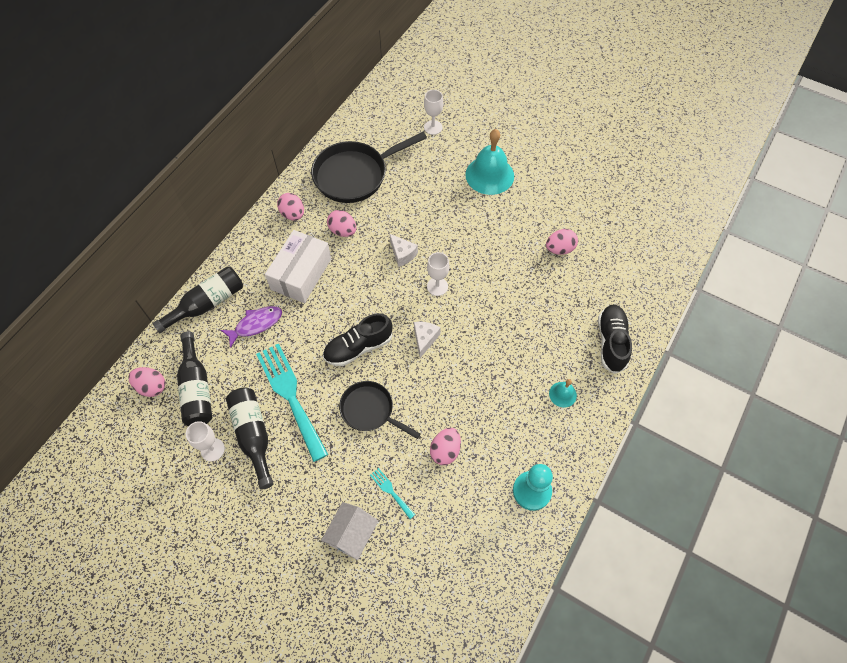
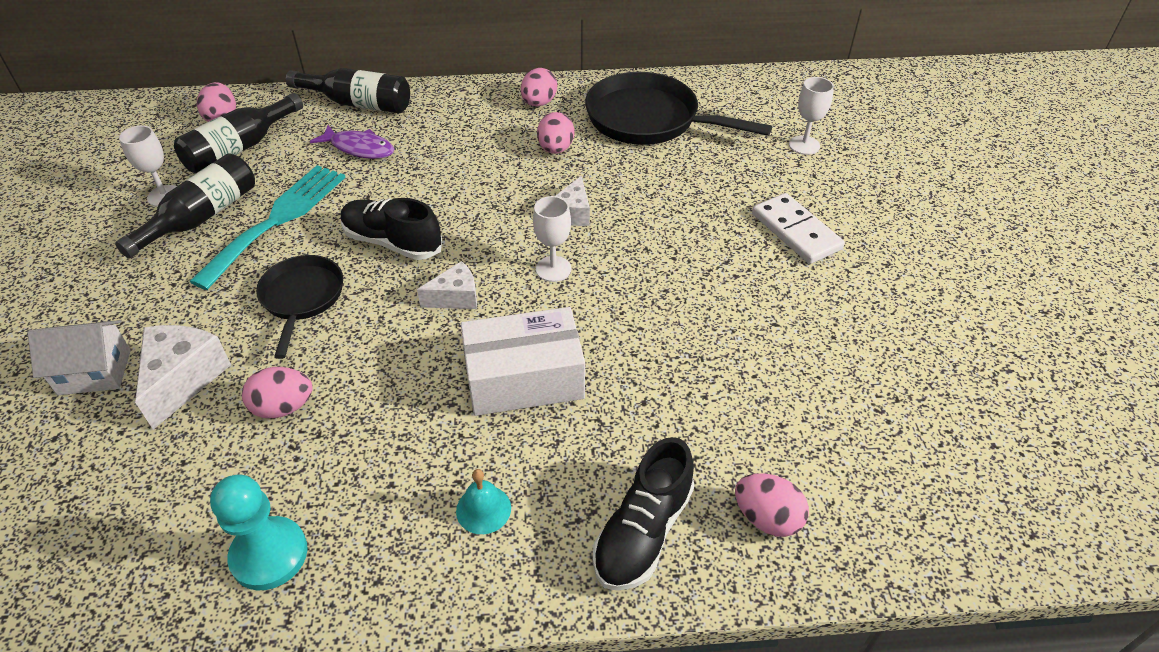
camera: 55 degrees right, 15 degrees down
(301, 274) = (460, 147): white box -> white box (524, 378)
(391, 491) = (183, 379): turquoise fork -> white cheese
(489, 175) = (796, 231): turquoise bell -> white domino
(559, 249) = (756, 371): pink egg -> pink egg (767, 518)
(611, 342) = (643, 532): black shoe -> black shoe turned 150 degrees clockwise

